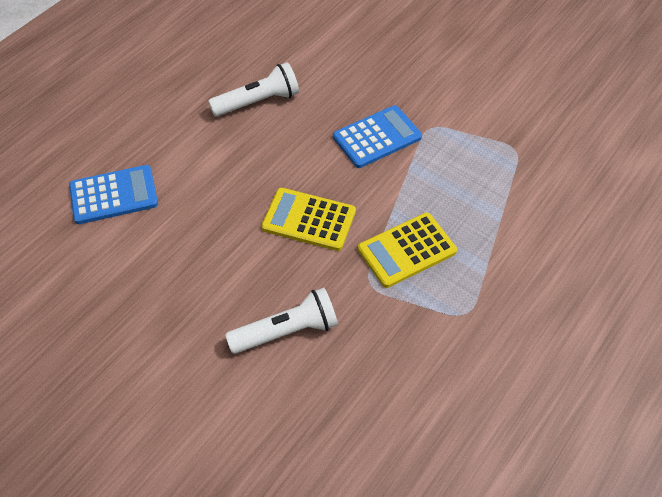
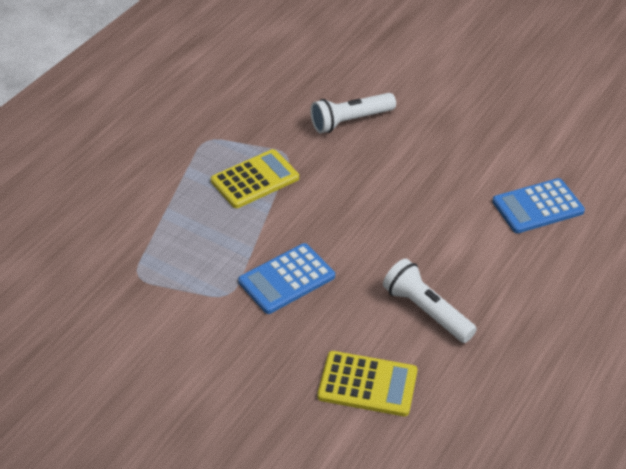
camera: 175 degrees right, 10 degrees down
(258, 102) = (426, 311): white flashlight -> white flashlight turned 75 degrees clockwise
(309, 219) = (346, 198): yellow calculator -> yellow calculator (367, 384)

